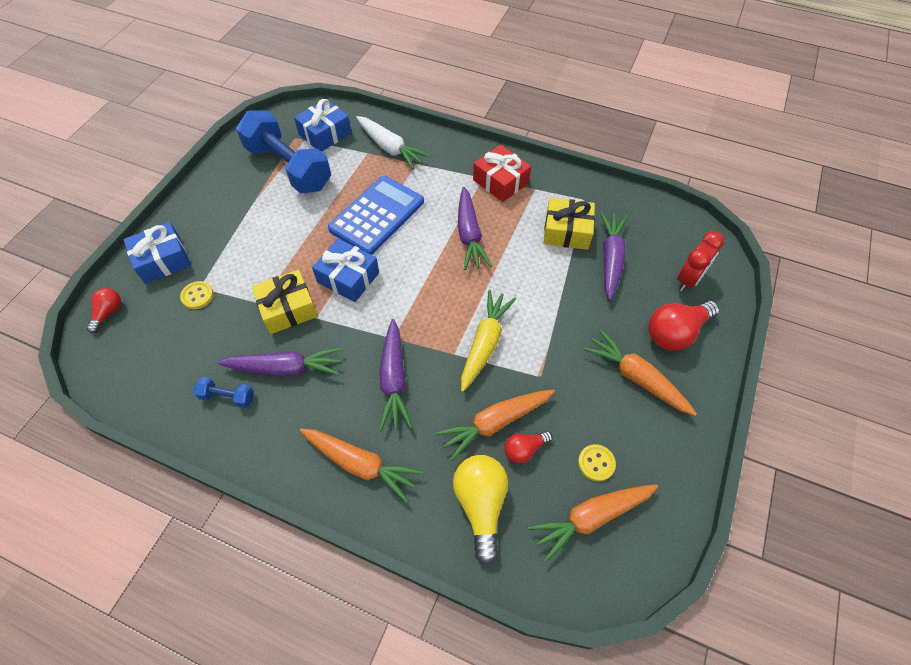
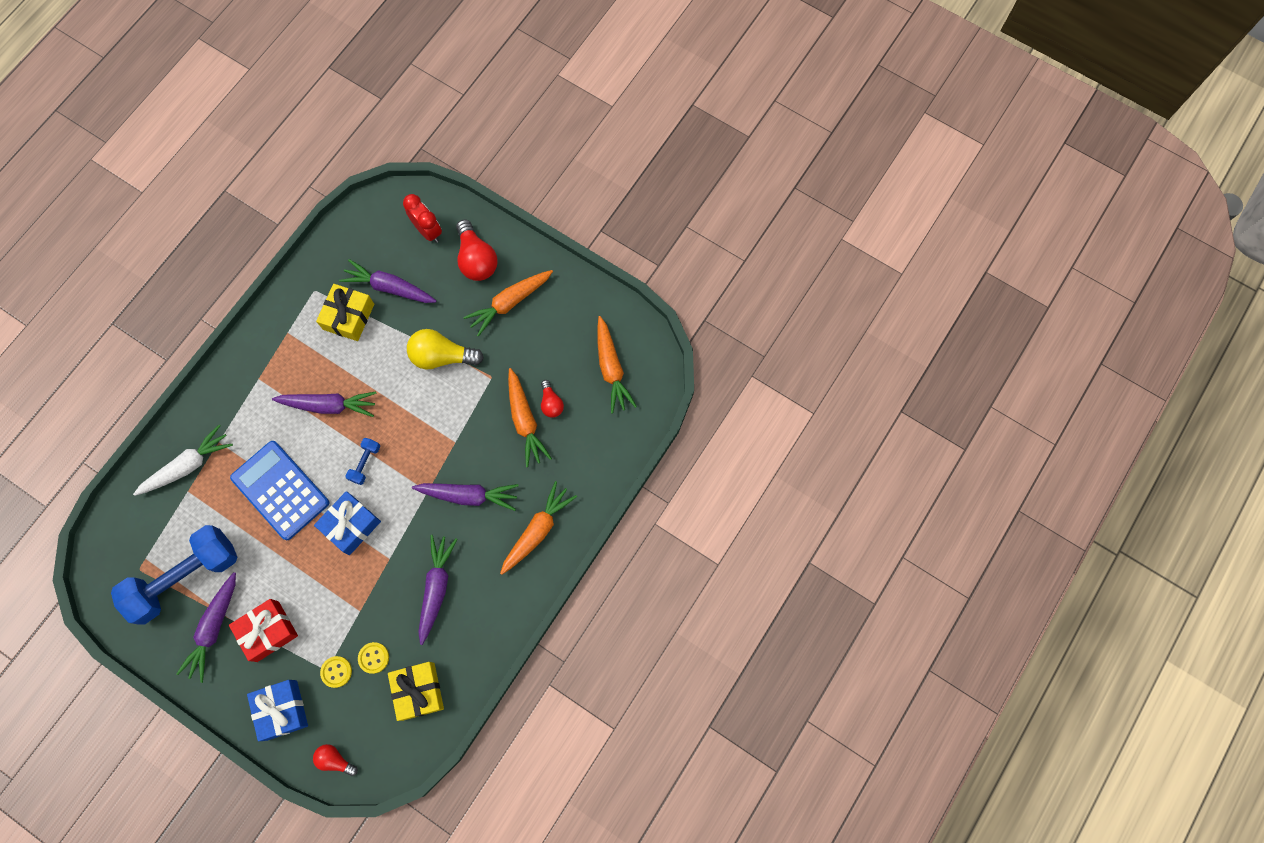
camera: 80 degrees left, 15 degrees up
(227, 397) = (453, 639): blue dumbbell -> blue dumbbell (365, 463)
(243, 196) = (214, 628): none -> purple carrot
(288, 309) = (373, 584): yellow gift -> yellow gift (418, 691)
(325, 134) = (143, 535): blue gift -> none
(481, 505) = (587, 444): yellow light bulb -> yellow light bulb (442, 356)
(485, 343) = (451, 414): yellow carrot -> none
(500, 181) = (268, 362): red gift -> red gift (268, 631)
(596, 463) = (572, 354): yellow button -> yellow button (373, 658)

